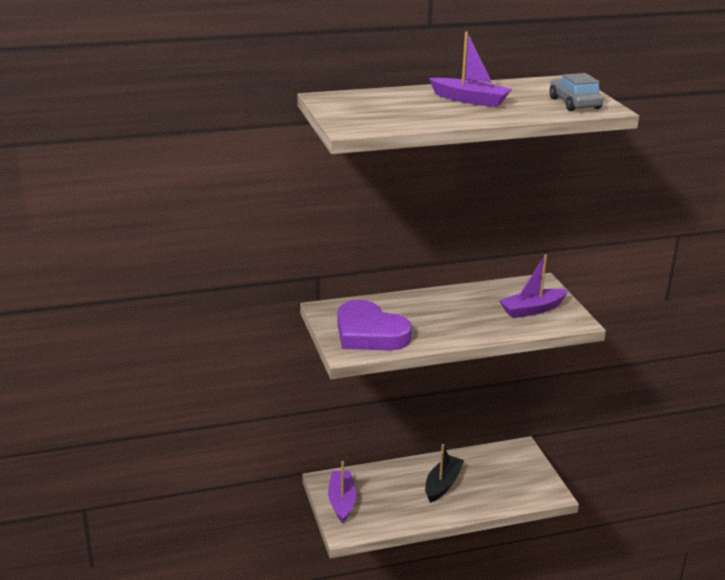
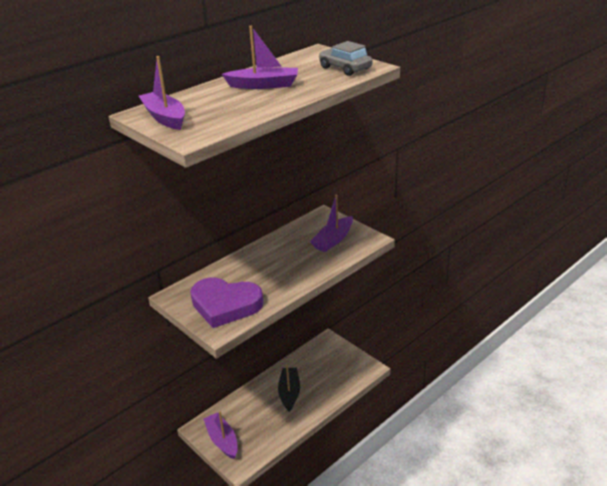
camera: 25 degrees left, 5 degrees up
(345, 106) = (165, 118): none -> purple boat

